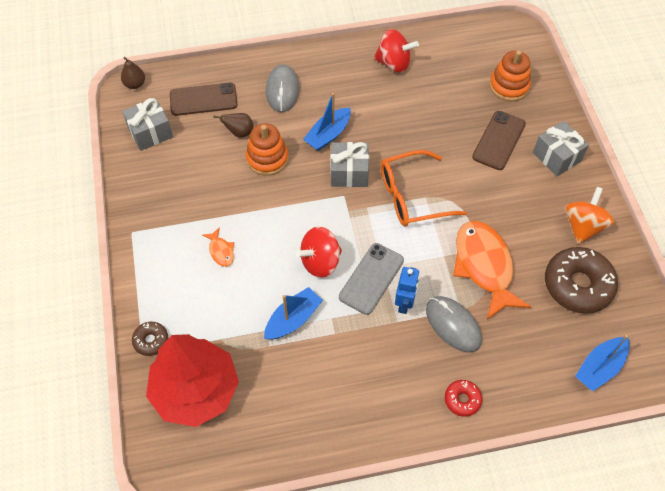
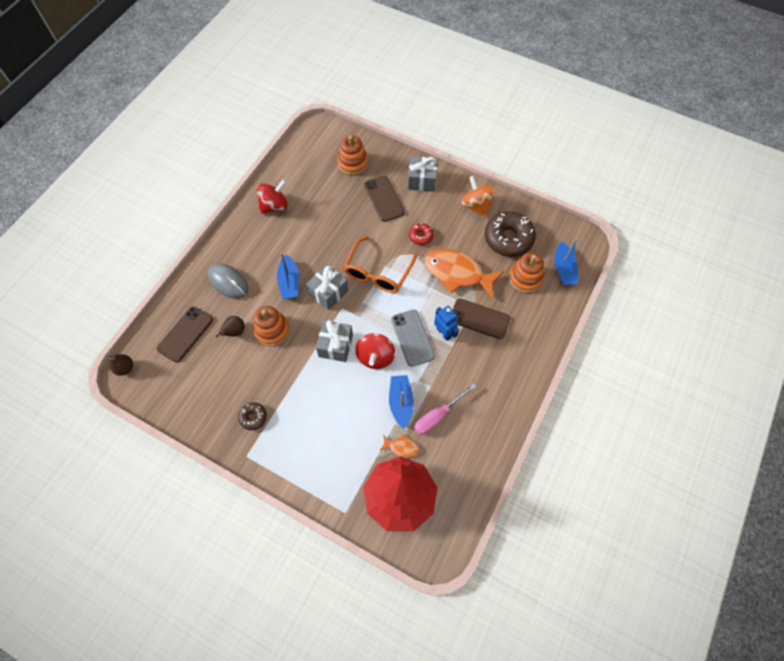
camera: 50 degrees left, 5 degrees up
(150, 132) = (177, 387): grey gift -> grey gift (335, 346)
(151, 341) = (341, 501): brown donut -> brown donut (253, 417)
(221, 251) = (314, 409): orange fish -> orange fish (401, 447)
(309, 363) = (438, 416): none -> pink screwdriver
(453, 325) = (479, 319): grey mouse -> brown phone
(462, 400) = (528, 351): red donut -> red donut (421, 236)
(547, 335) = (525, 278): none -> orange stacking toy

